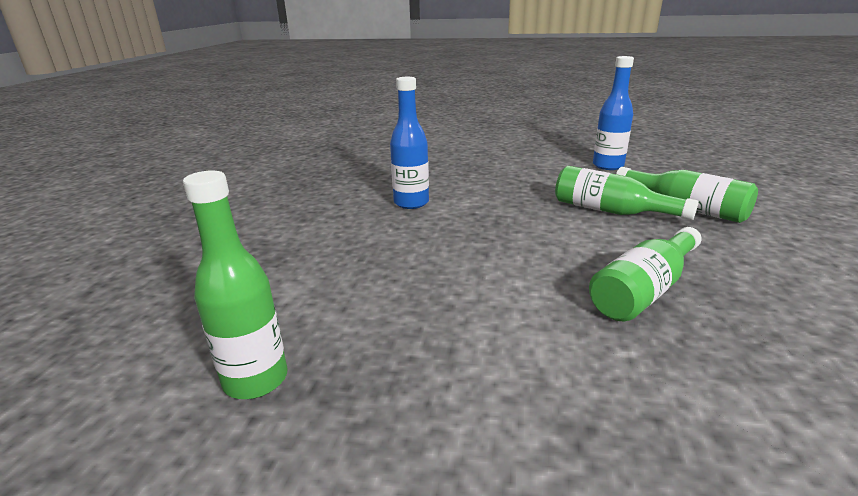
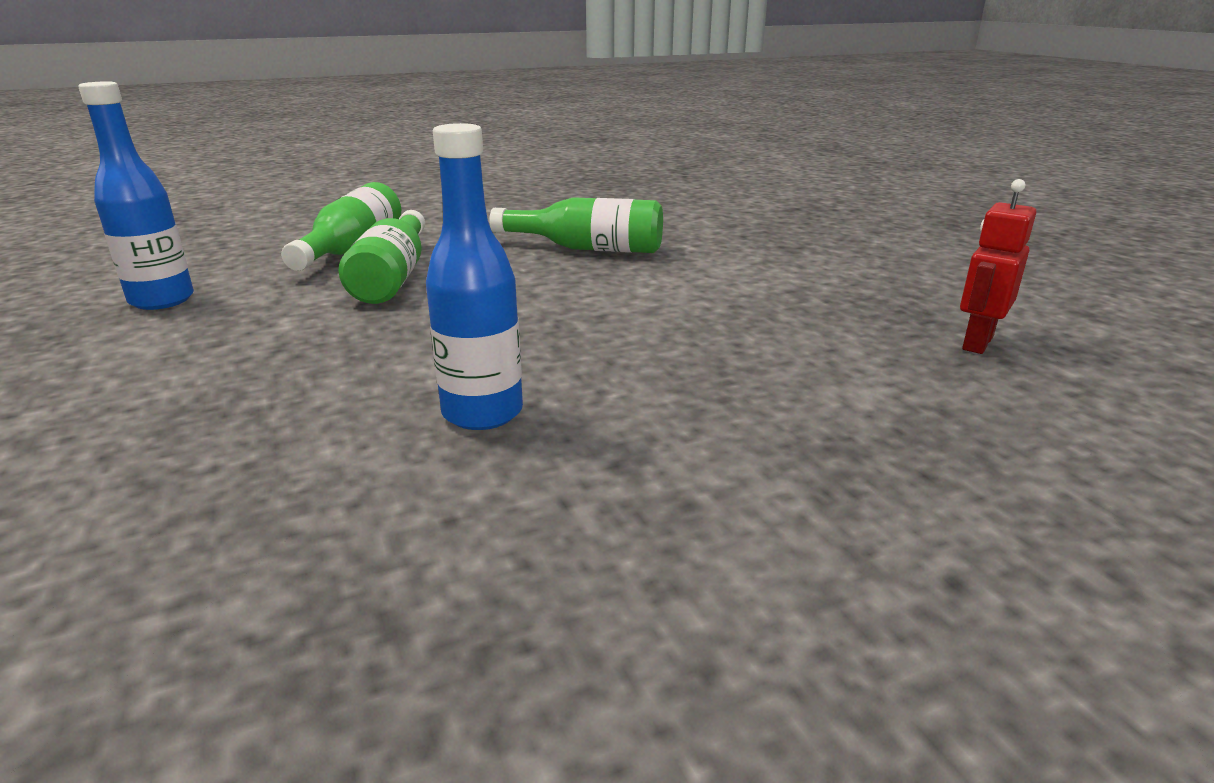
camera: 125 degrees left, 0 degrees up
(256, 380) = (977, 343): green bottle -> red robot

